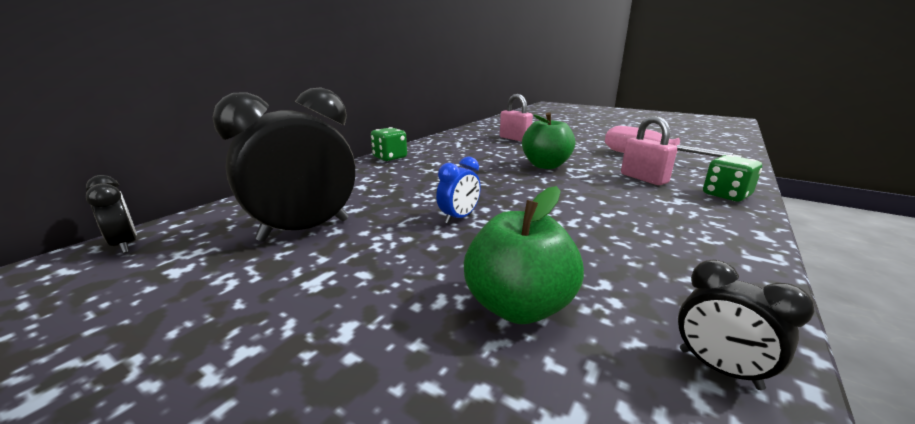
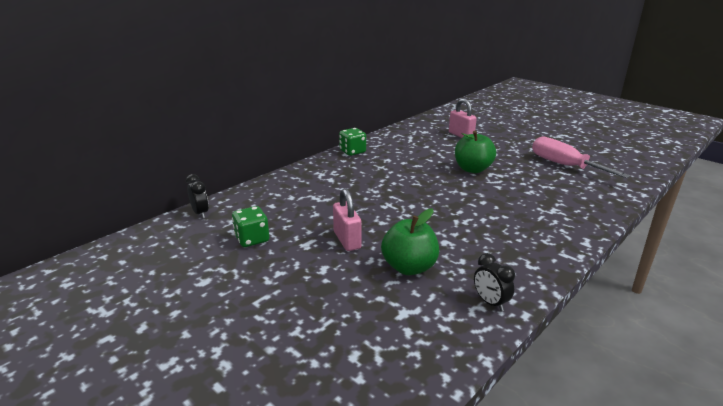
camera: 10 degrees right, 5 degrees up
(305, 230) = (297, 212): black clock -> none
(459, 218) = (392, 211): blue clock -> none
(643, 178) = (542, 188): pink padlock -> pink padlock (347, 240)
(726, 195) = (593, 209): green dice -> green dice (252, 239)

